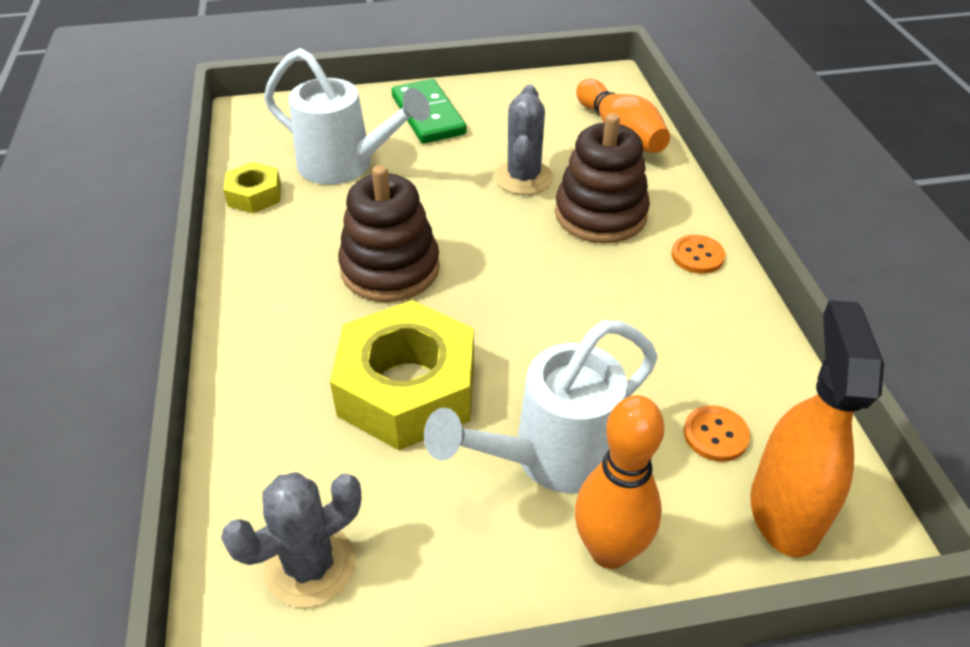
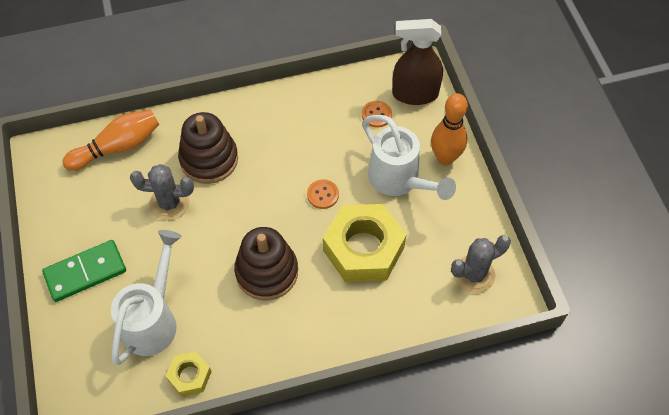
camera: 95 degrees left, 15 degrees up
(310, 566) = (474, 274): grey cactus -> grey cactus turned 75 degrees counterclockwise
(697, 256) = (247, 112): orange button -> orange button (323, 195)
(784, 511) = (414, 94): orange spray bottle -> brown spray bottle

